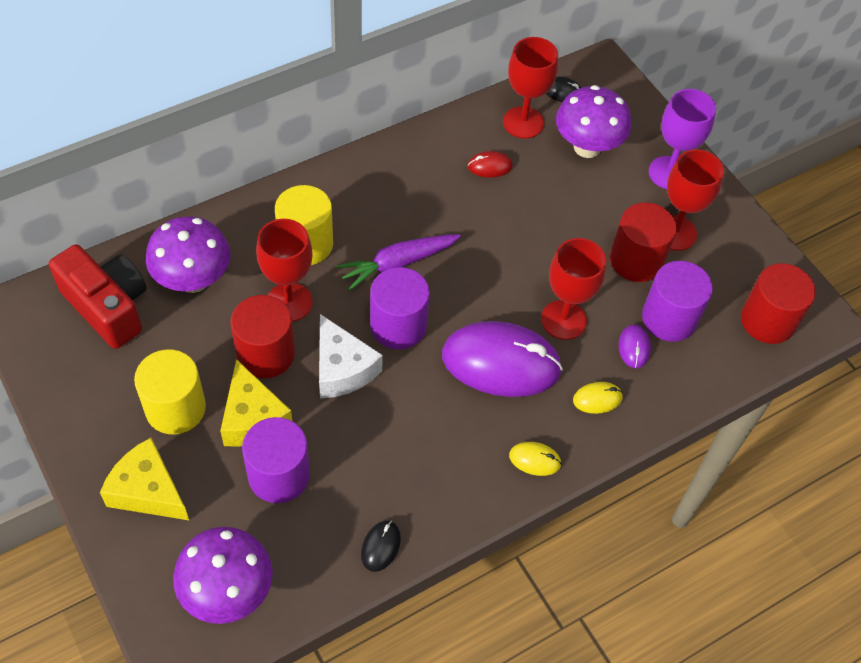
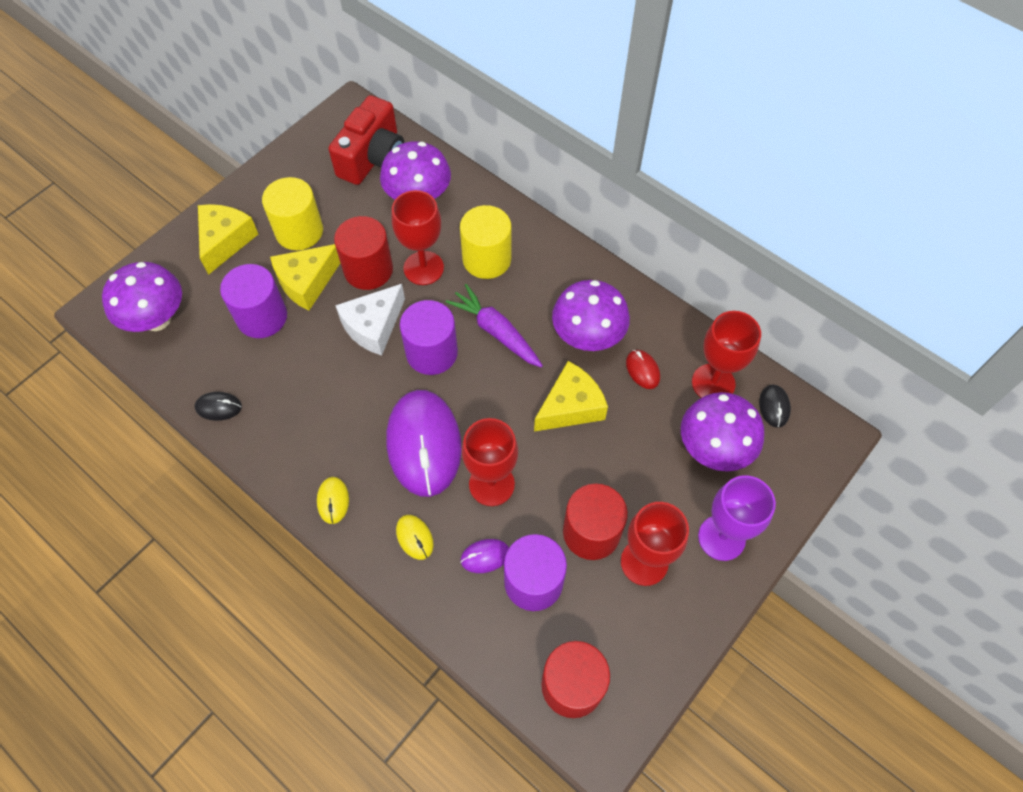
camera: 75 degrees right, 5 degrees up
(436, 194) = (587, 337): none -> purple mushroom
(506, 232) = (571, 406): none -> yellow cheese

